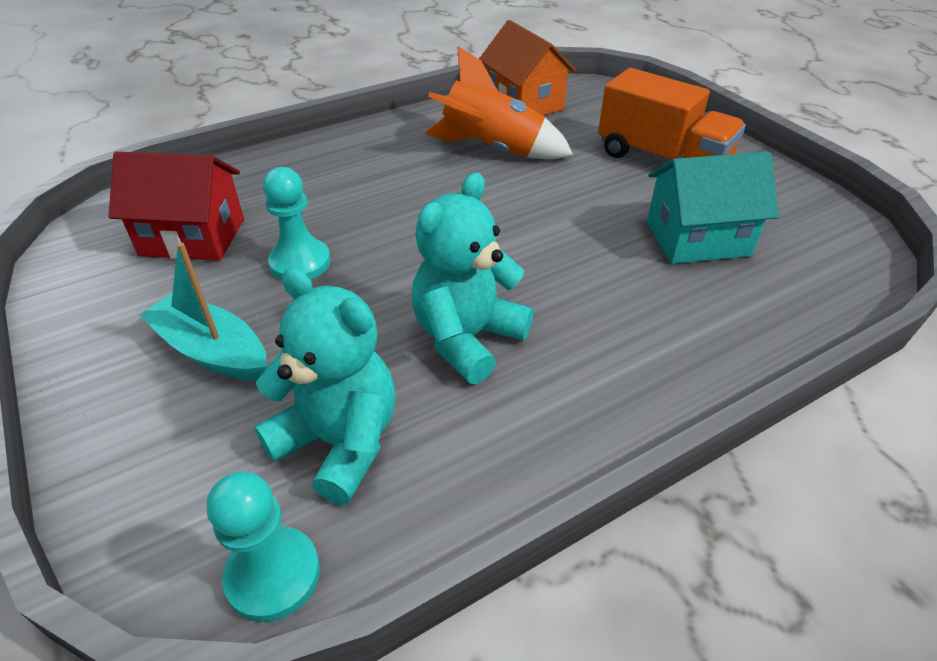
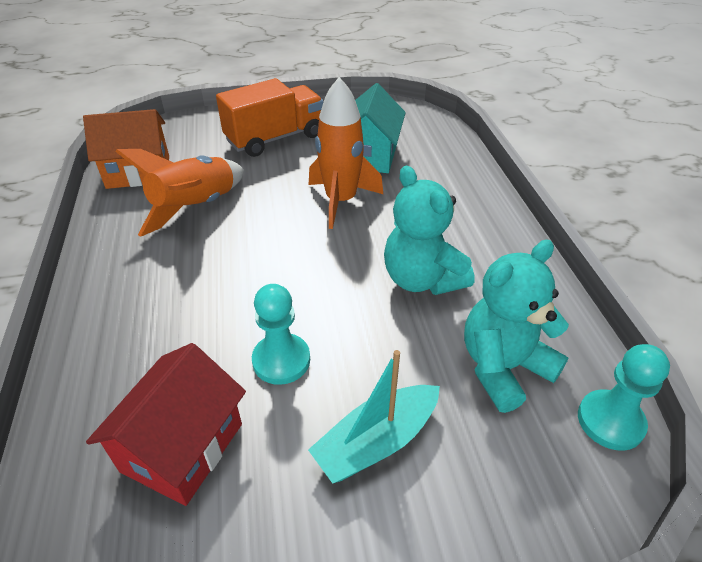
camera: 70 degrees left, 0 degrees up
(576, 238) = (341, 201): none -> orange rocket

